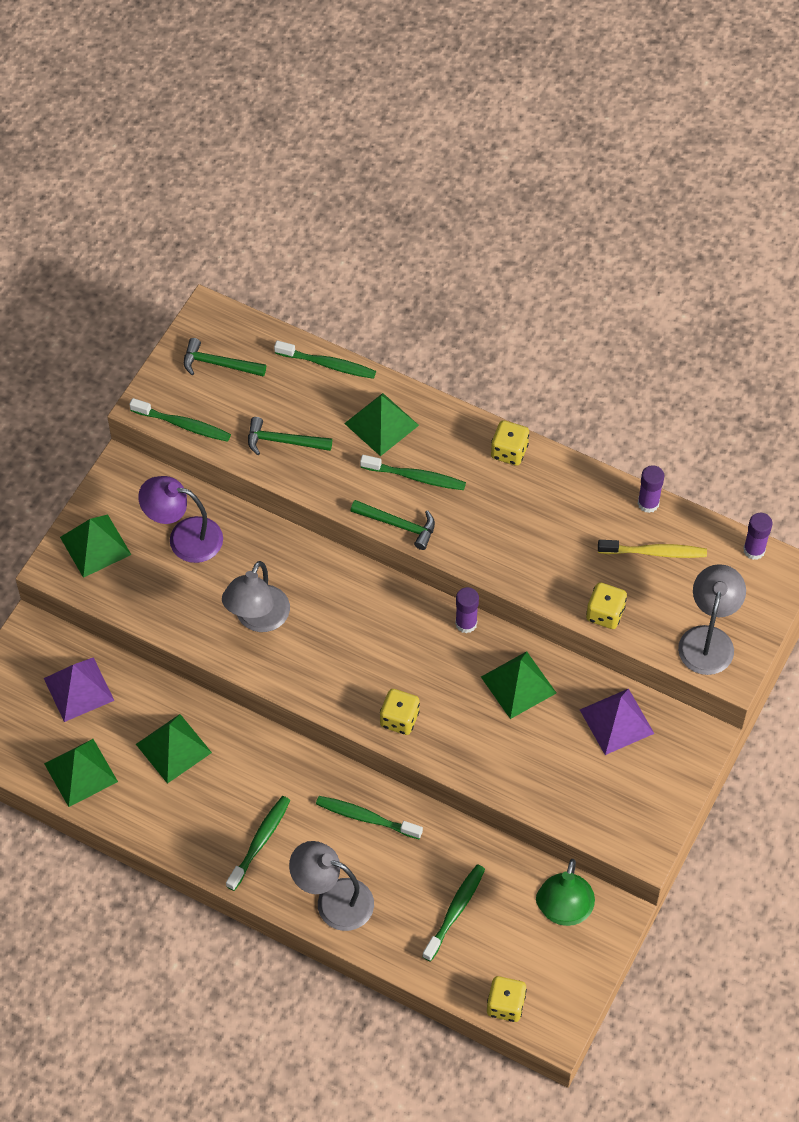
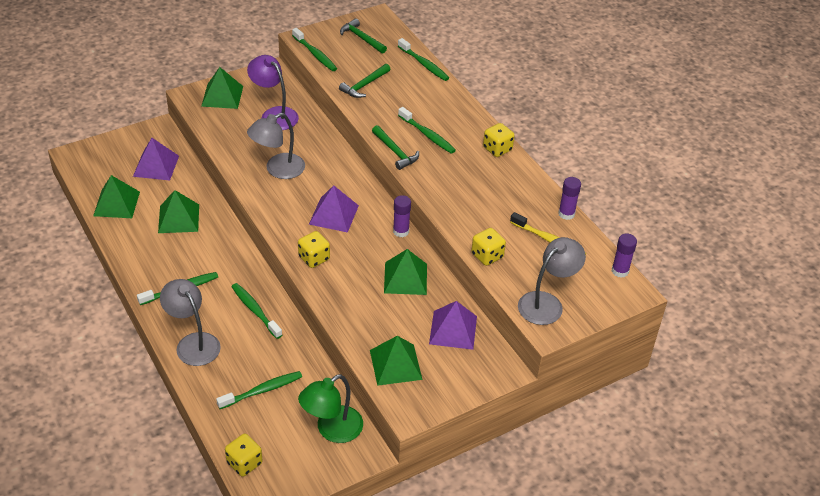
camera: 30 degrees right, 15 degrees down
(283, 441) = (364, 85): green hammer -> green hammer turned 90 degrees counterclockwise
(373, 645) = (333, 214): none -> purple pyramid
(381, 424) = (430, 103): green pyramid -> green pyramid (395, 364)

